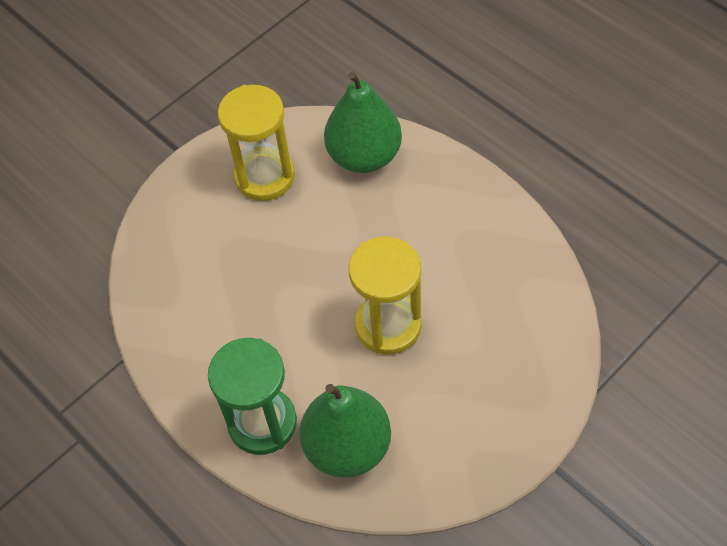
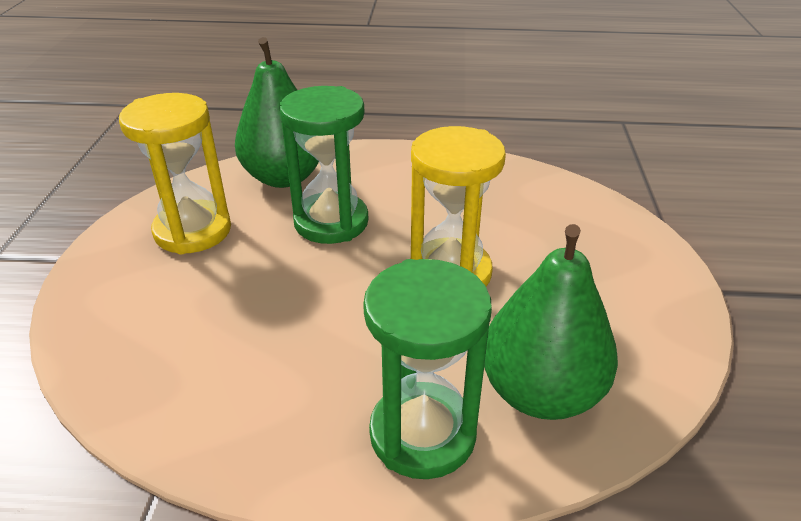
camera: 45 degrees left, 20 degrees down
(356, 226) = (331, 222): none -> green hourglass

